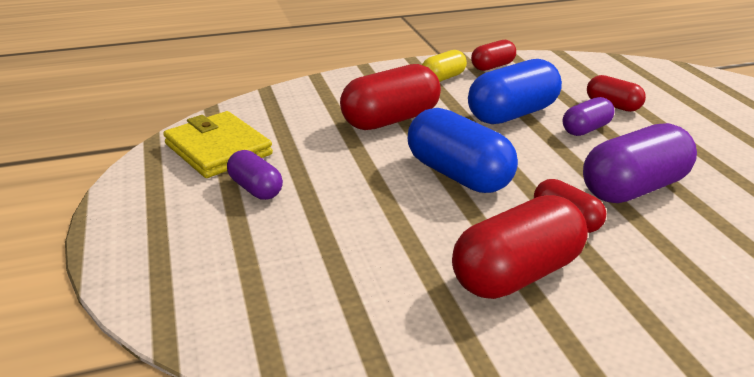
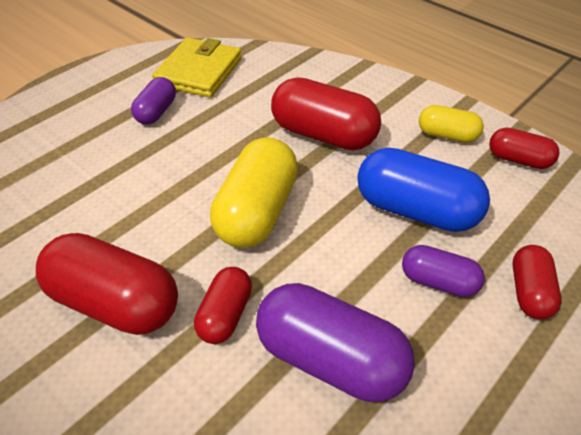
camera: 60 degrees right, 15 degrees up
(458, 175) = (257, 212): blue capsule -> yellow capsule

